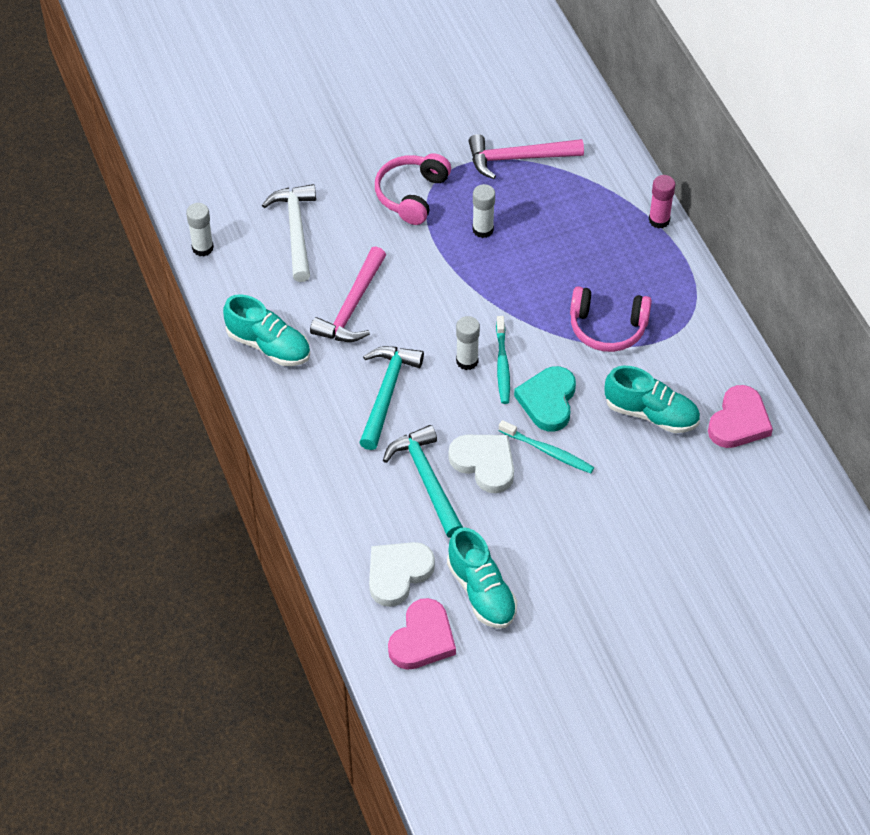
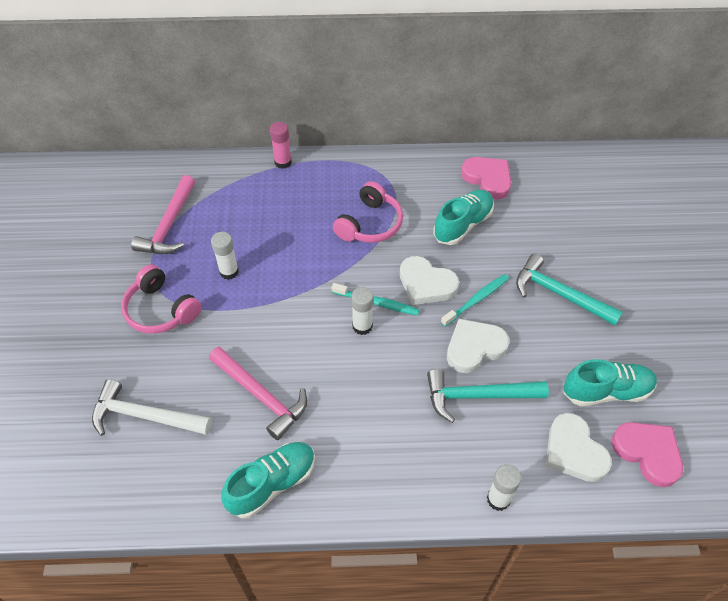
camera: 70 degrees left, 0 degrees up
(202, 248) = (116, 511): white glue stick -> white glue stick (498, 499)
(387, 393) = (372, 398): turquoise hammer -> turquoise hammer (559, 294)
(548, 401) = (426, 284): turquoise heart -> white heart

